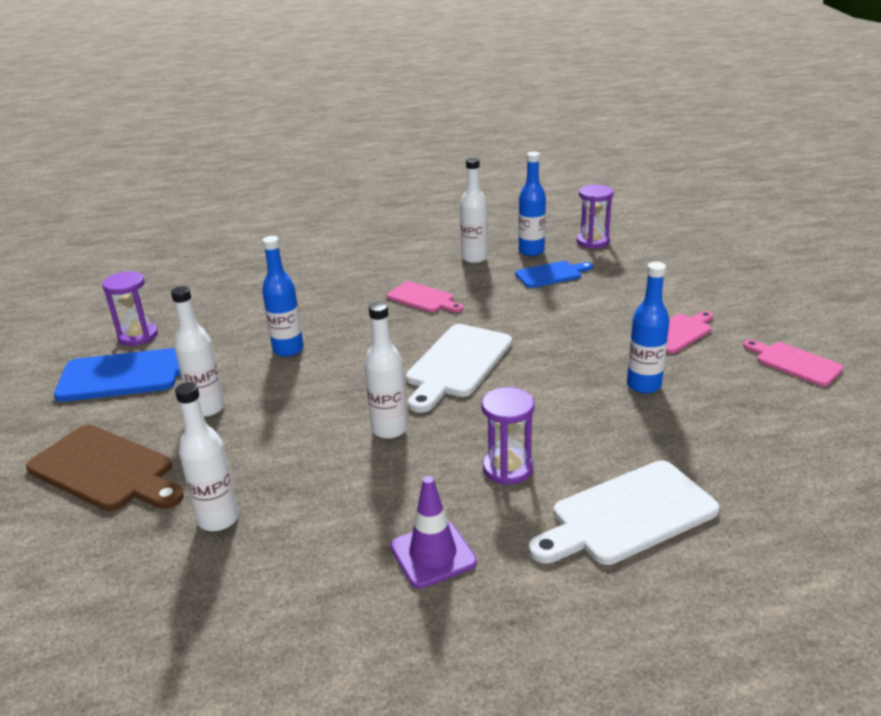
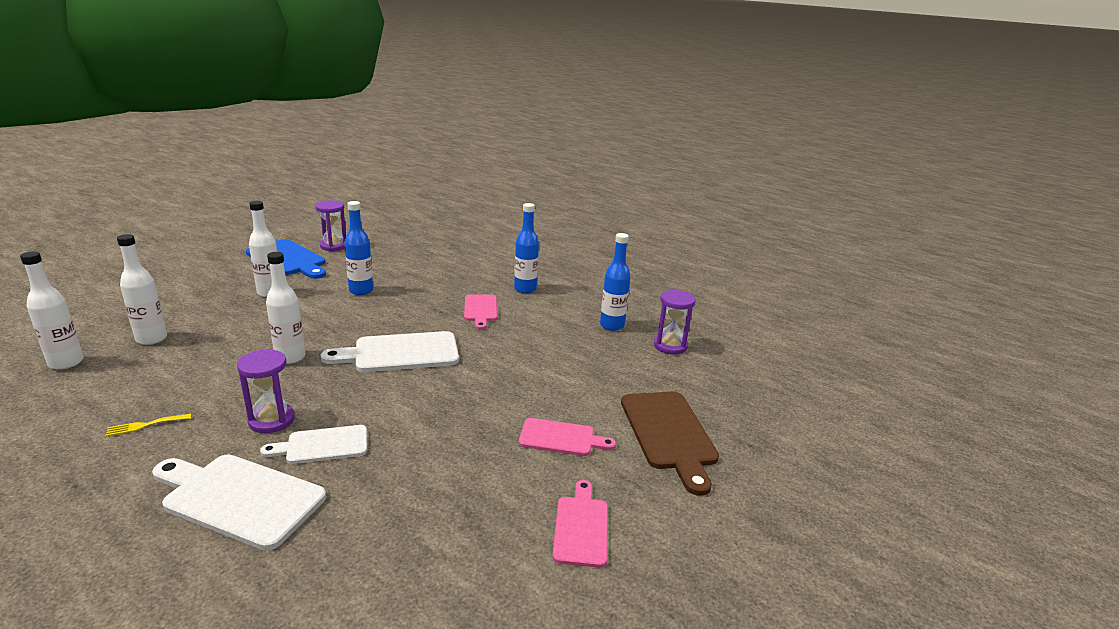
camera: 45 degrees right, 5 degrees down
(105, 470) = (185, 290): brown cutting board -> brown cutting board (669, 434)
(433, 554) = (145, 425): purple traffic cone -> yellow fork
(474, 258) = (567, 308): white bottle -> white bottle (66, 363)
(551, 274) = (585, 346): blue cutting board -> none
(582, 449) = (322, 445): none -> white cutting board
(643, 385) = (449, 446): blue bottle -> blue bottle (525, 289)

